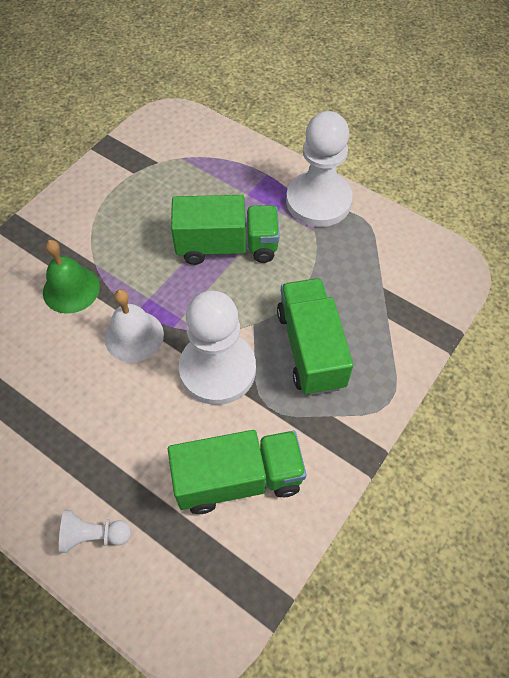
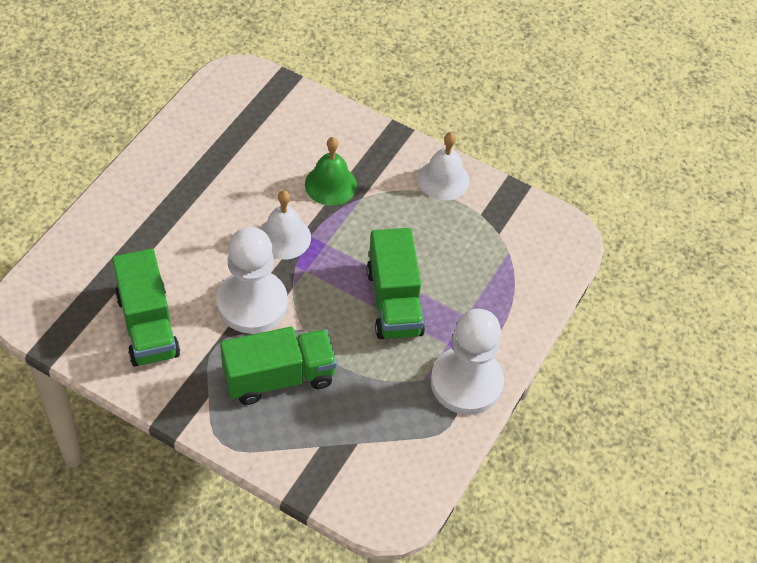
camera: 80 degrees right, 5 degrees down
(86, 195) = (443, 179): none -> white bell
(94, 535) = (103, 232): white pawn -> none

